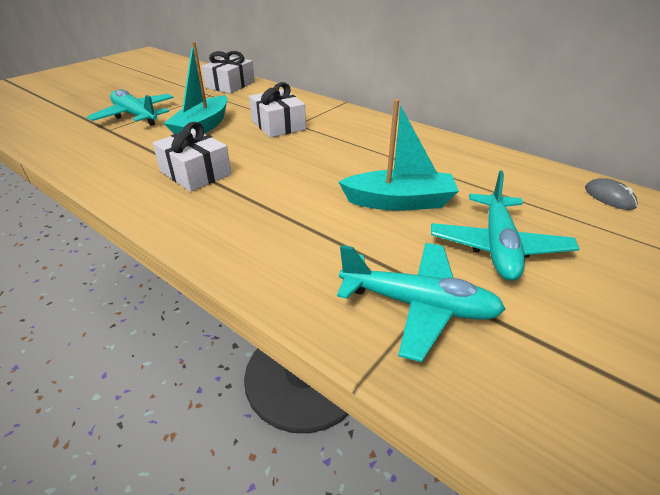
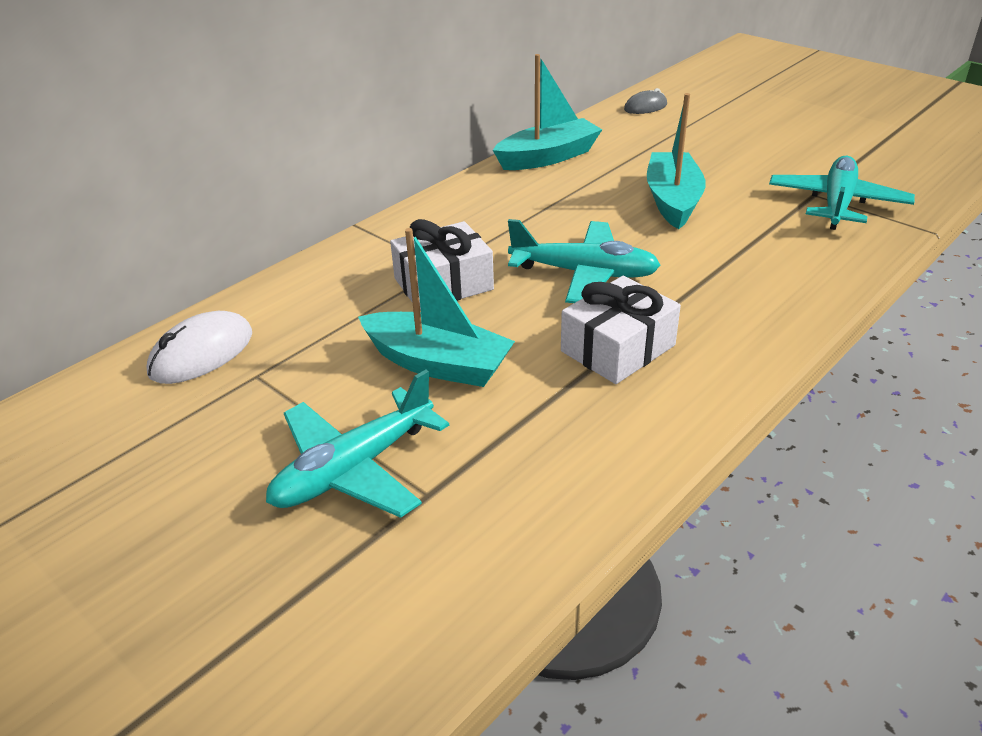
camera: 85 degrees left, 0 degrees up
(230, 85) = (201, 353): white gift -> white mouse
(461, 151) = (548, 157): none -> turquoise boat
(498, 246) = (740, 163): turquoise plane -> turquoise plane (584, 273)

